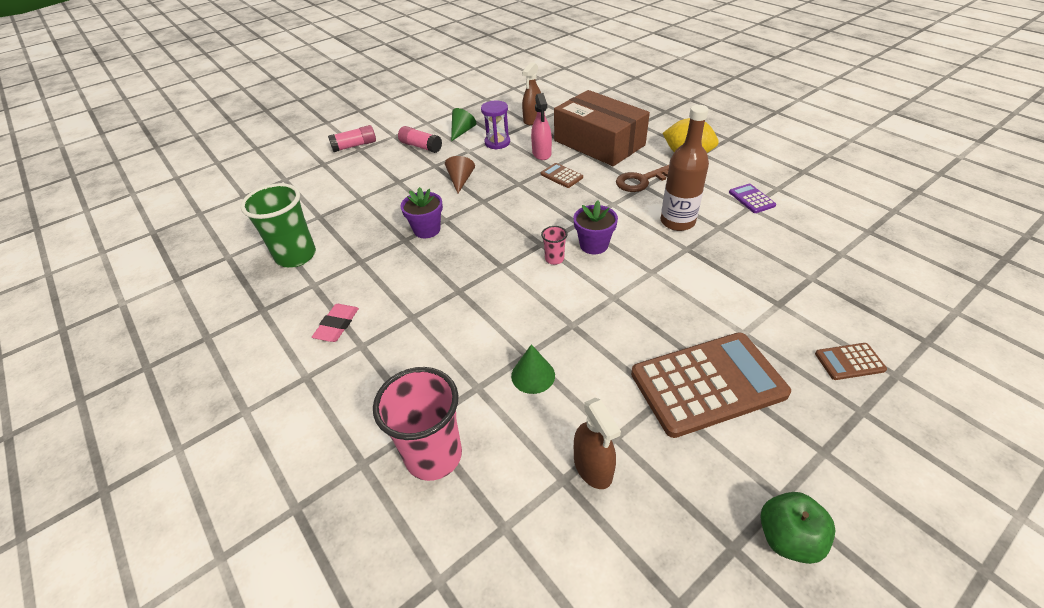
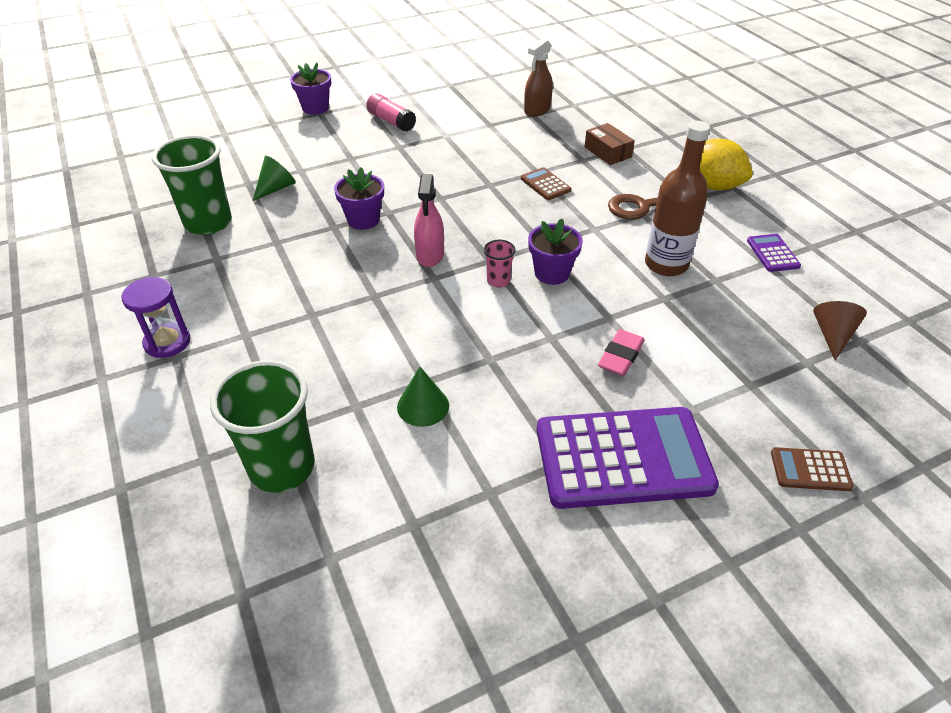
camera: 10 degrees right, 0 degrees up
(337, 325) = (227, 308): pink eraser -> pink eraser (620, 356)
(354, 146) = (315, 108): pink glue stick -> purple flower pot
(434, 455) = (282, 467): pink cup -> green cup
(460, 180) = (423, 169): brown cone -> brown cone (832, 335)
(462, 131) = (446, 111): green cone -> green cone (276, 188)
(497, 142) = (483, 131): purple hourglass -> purple hourglass (167, 342)
(541, 153) = (532, 153): pink spray bottle -> pink spray bottle (430, 255)
(593, 467) = (452, 519): brown spray bottle -> none
(599, 143) = (607, 152): brown box -> brown box, size x0.43
(707, 384) = (623, 458): brown calculator -> purple calculator
(788, 538) = (645, 645): green apple -> none

